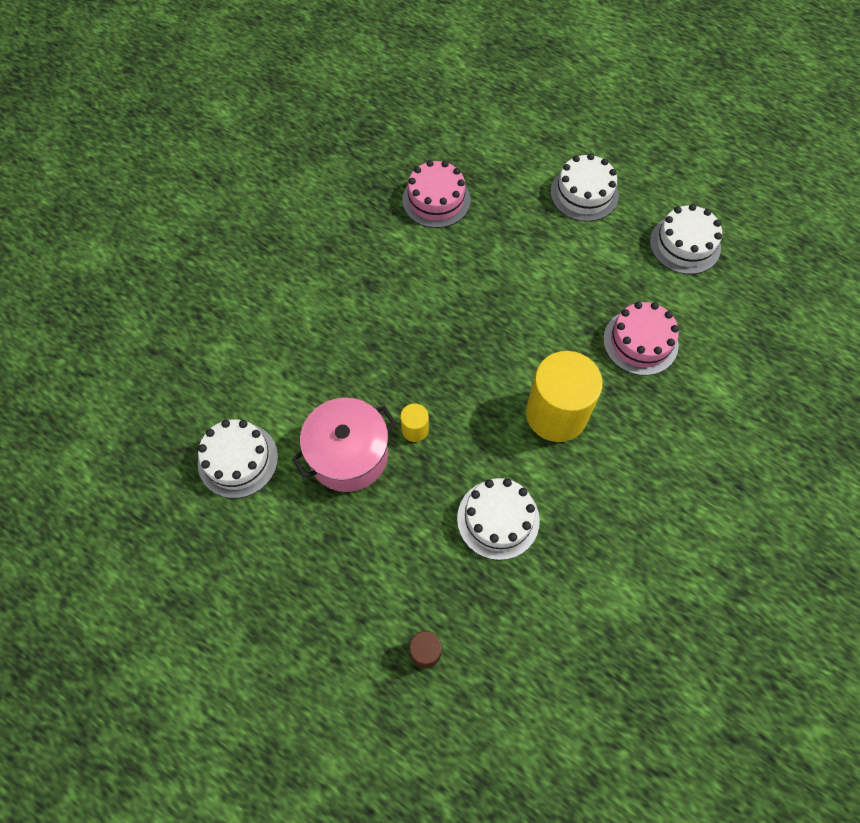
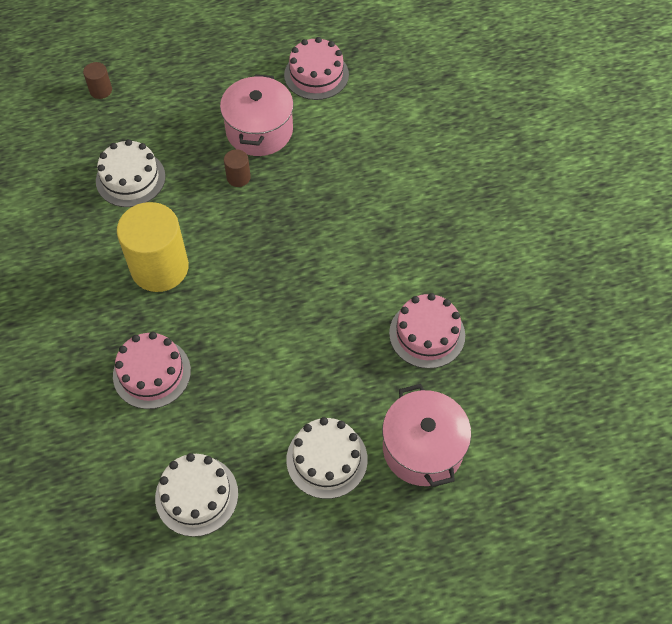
camera: 130 degrees right, 5 degrees down
(238, 460) = (316, 75): white cake -> pink cake
(415, 429) = (238, 177): yellow cylinder -> brown cylinder
(522, 150) = (422, 448): none -> pink pot

